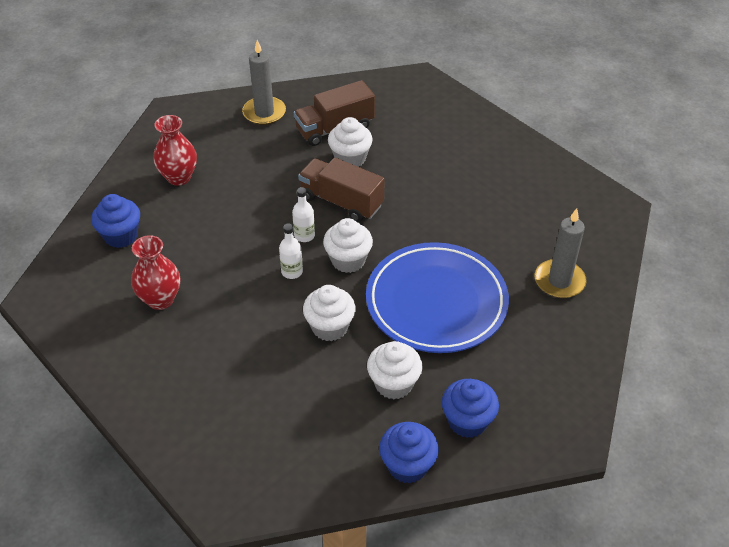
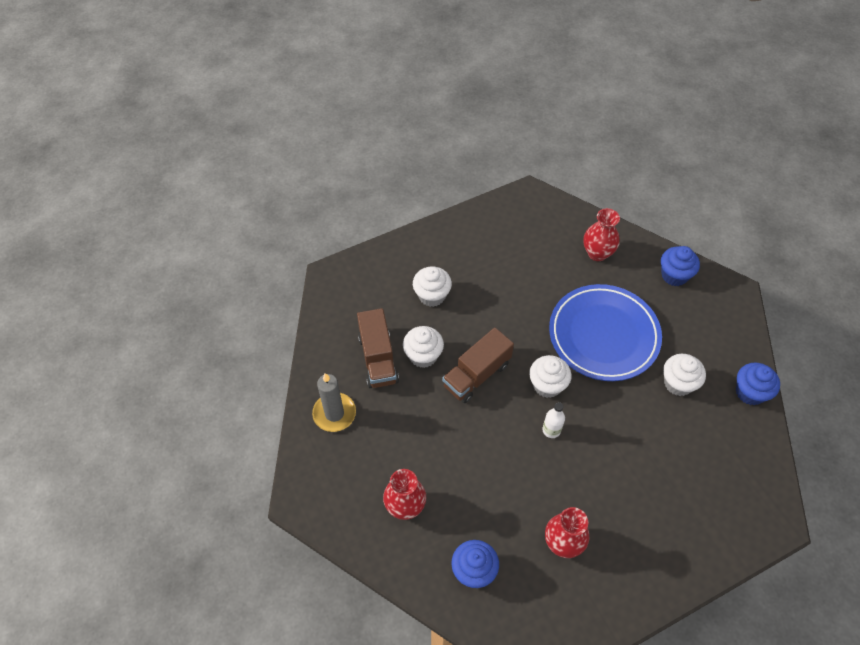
camera: 75 degrees left, 10 degrees up
(304, 235) = (511, 412): white bottle -> none
(330, 327) = (617, 414): white cupcake -> white cupcake (432, 295)
(467, 421) = (716, 346): blue cupcake -> blue cupcake (674, 275)
(559, 281) = (597, 253): grey candle -> red vase

